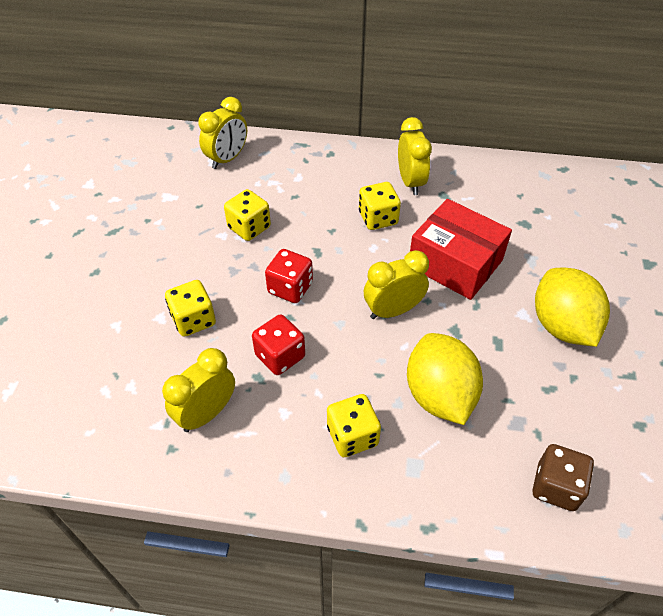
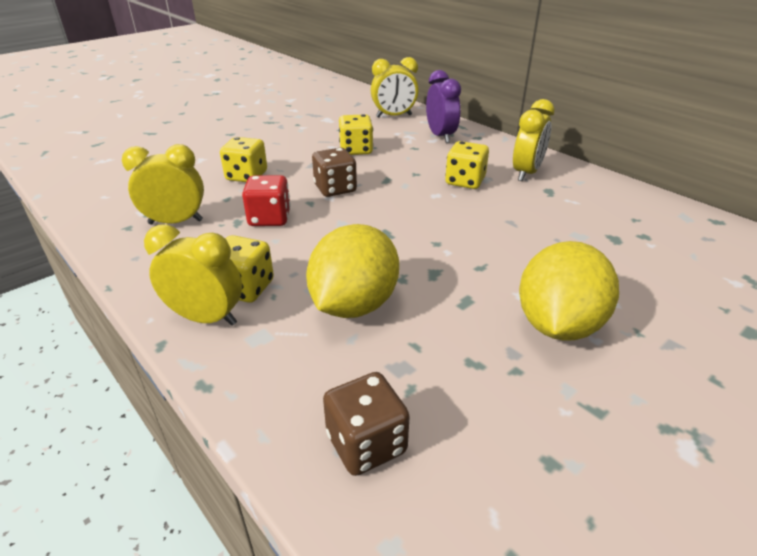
camera: 40 degrees right, 15 degrees down
(290, 288) = (335, 189): red dice -> brown dice
(300, 168) = (440, 136): none -> purple clock
(393, 310) = (396, 235): yellow clock -> yellow clock (206, 318)
(455, 263) = (499, 233): red box -> none

